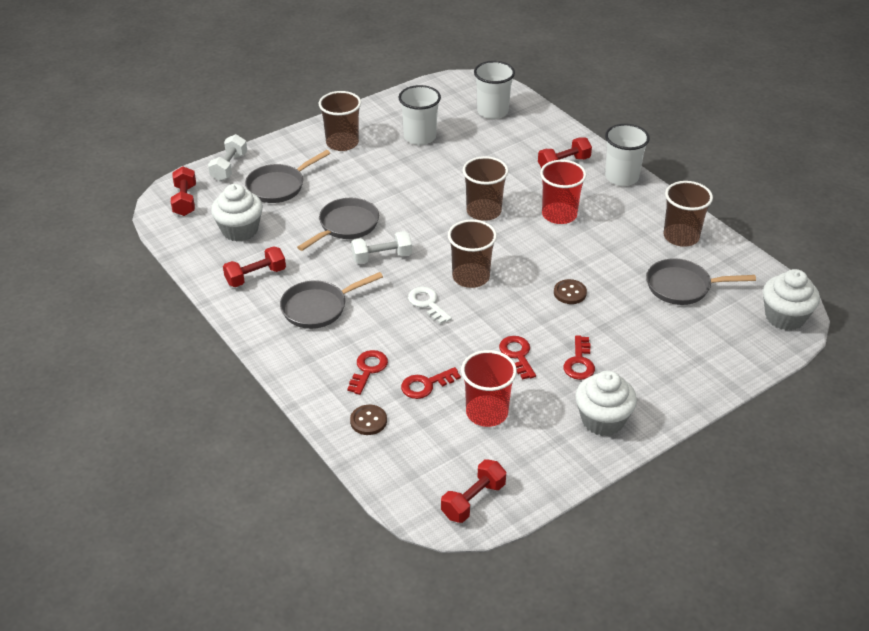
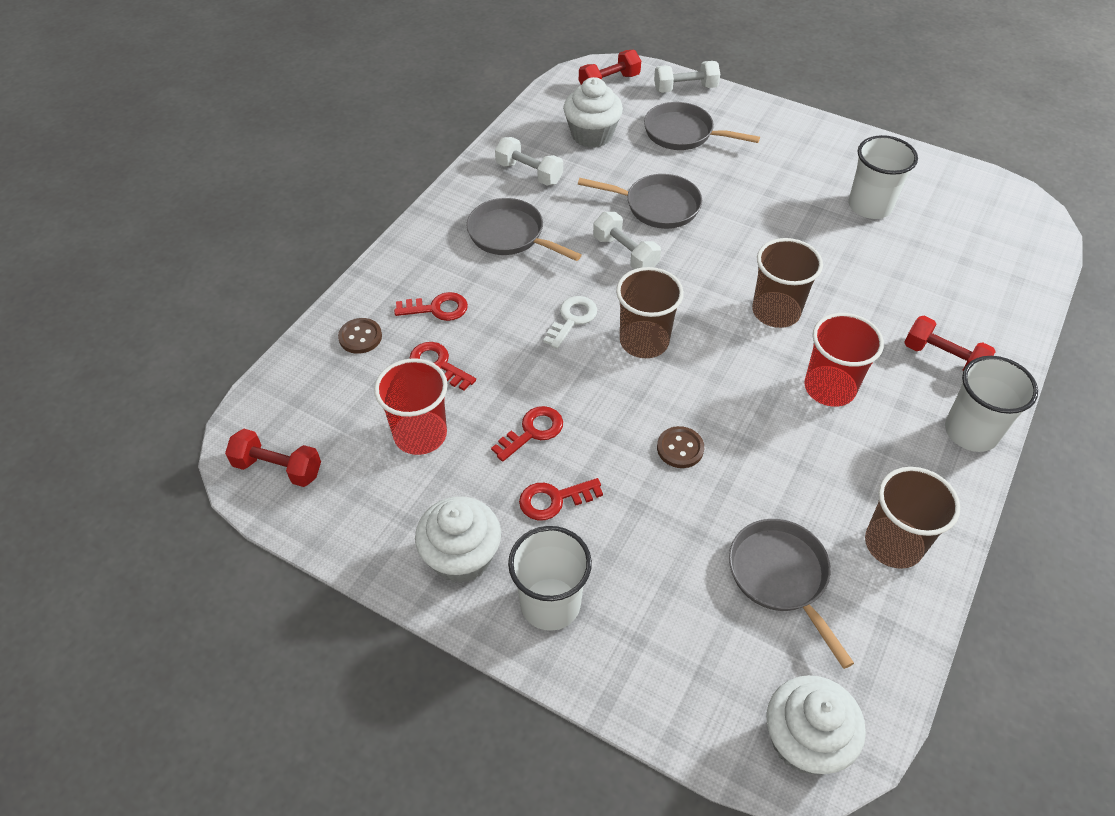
camera: 65 degrees right, 10 degrees up
(256, 276) = (529, 173): red dumbbell -> white dumbbell
(342, 143) = (799, 150): brown cup -> none
(492, 111) = (987, 251): white cup -> white cup (550, 603)

